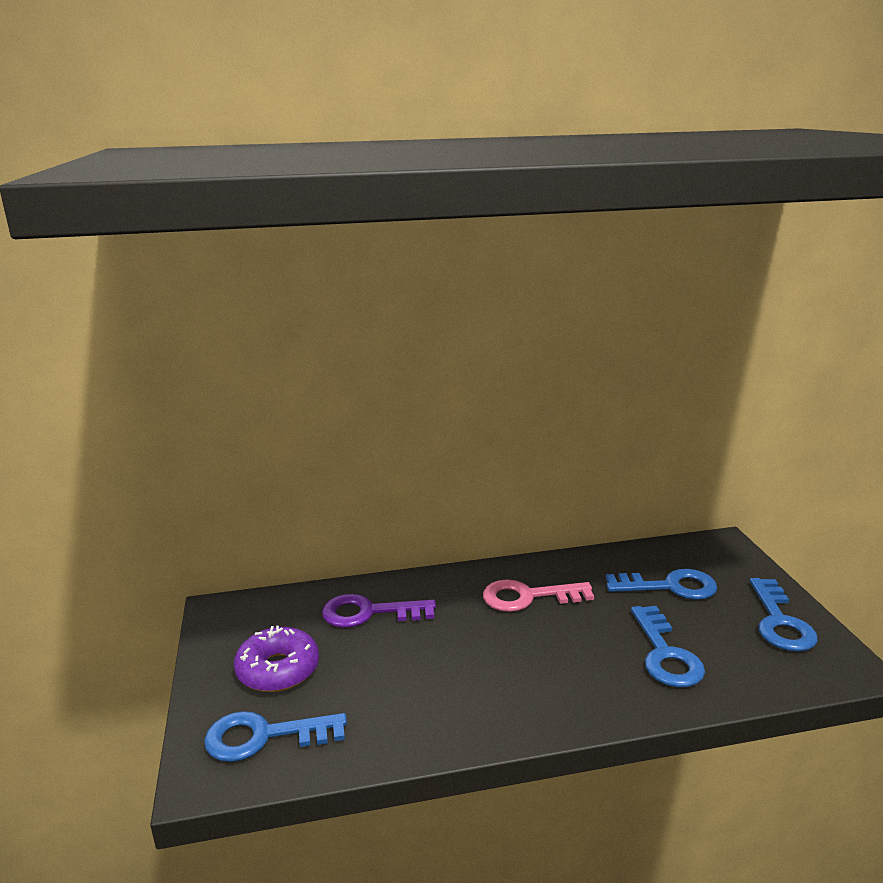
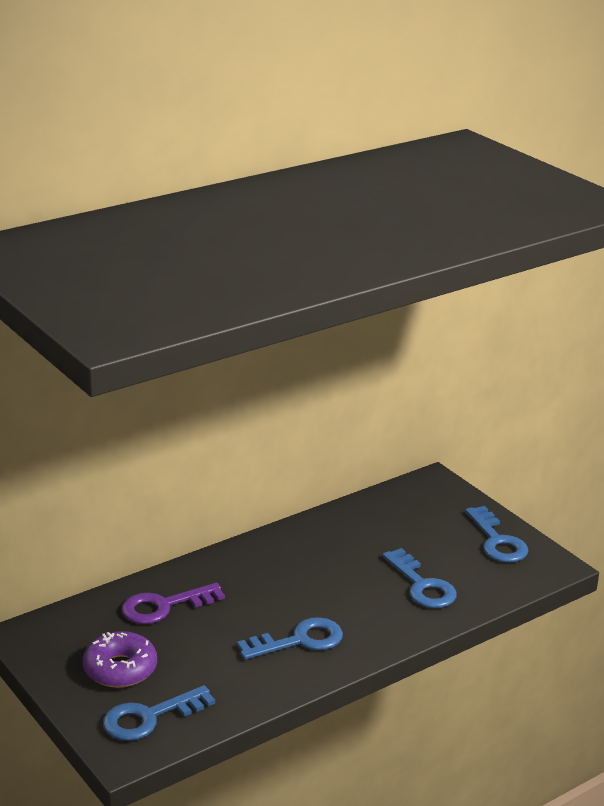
camera: 25 degrees left, 5 degrees up
(528, 597) = (293, 563): pink key -> none
(670, 586) = (404, 529): blue key -> blue key (299, 640)

